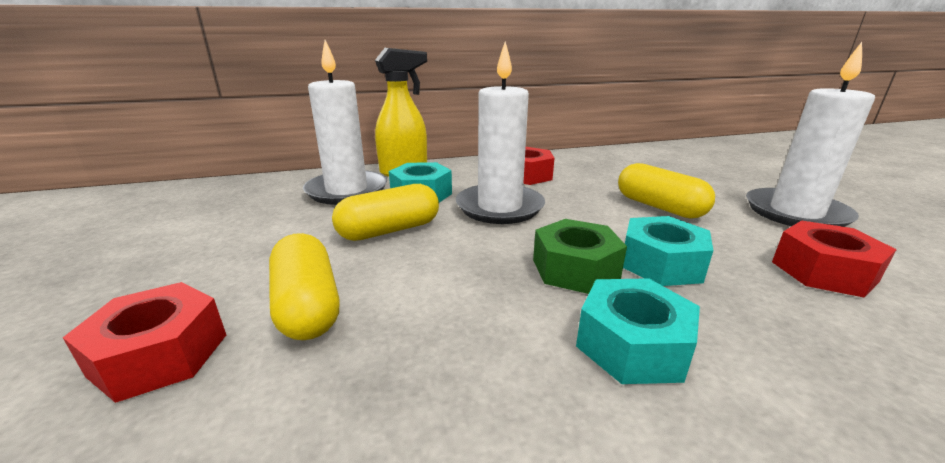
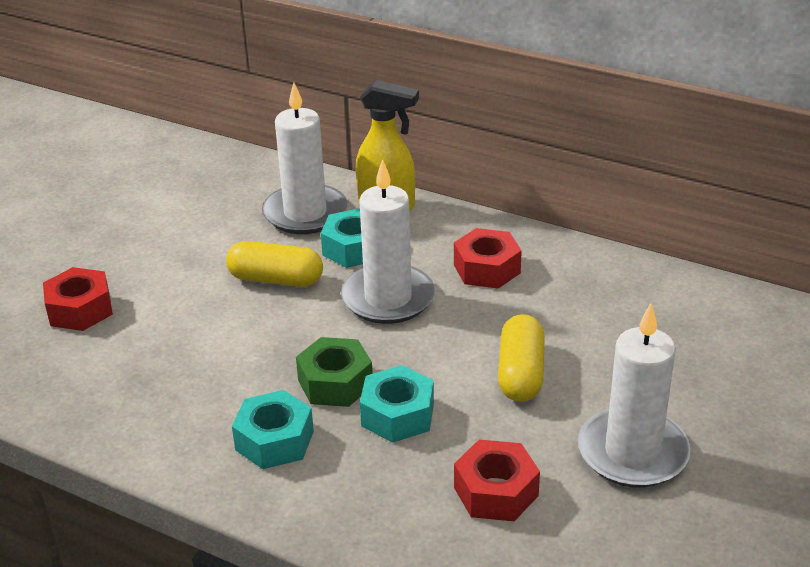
camera: 45 degrees right, 10 degrees up
(307, 305) = (162, 317): yellow capsule -> none

